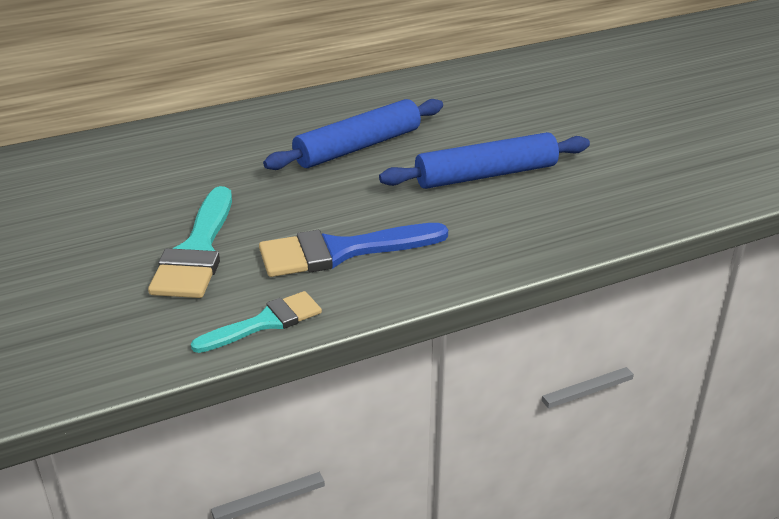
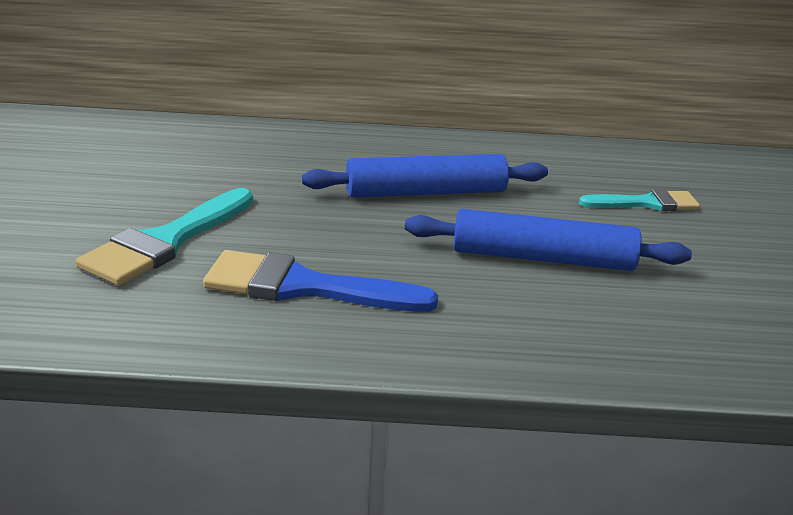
camera: 25 degrees right, 5 degrees down
(265, 322) = (152, 332): turquoise brush -> turquoise brush (646, 203)

